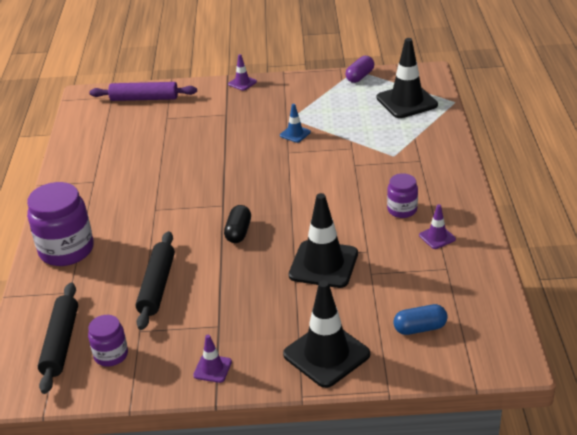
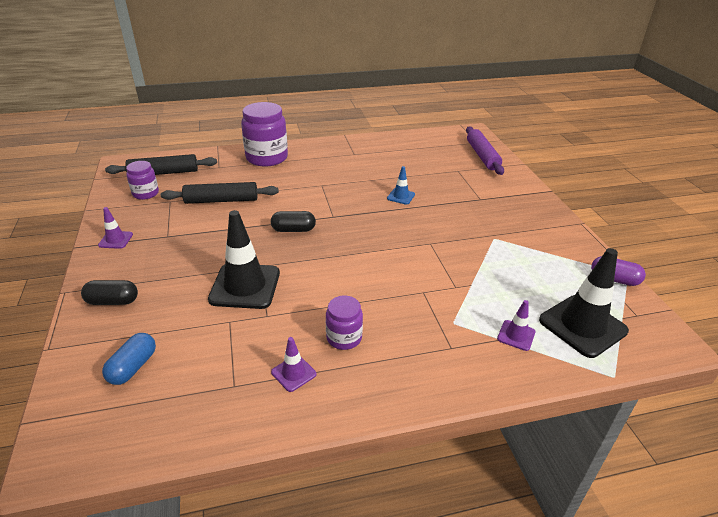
camera: 75 degrees right, 0 degrees up
(242, 83) = (542, 200): purple traffic cone -> purple traffic cone (516, 335)
(295, 134) = (465, 244): blue traffic cone -> blue traffic cone (401, 196)
(326, 354) = (113, 301): black traffic cone -> black capsule
(420, 328) = (133, 367): blue capsule -> blue capsule turned 45 degrees clockwise

